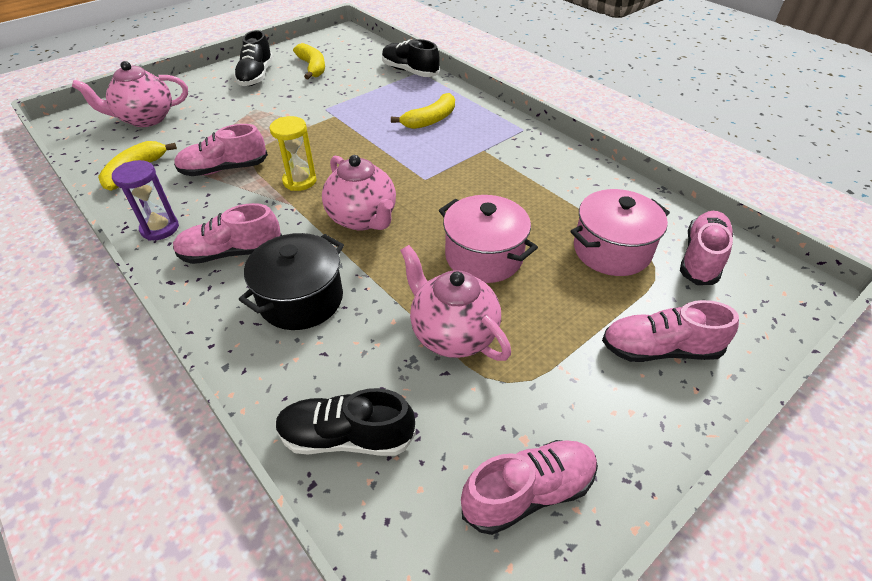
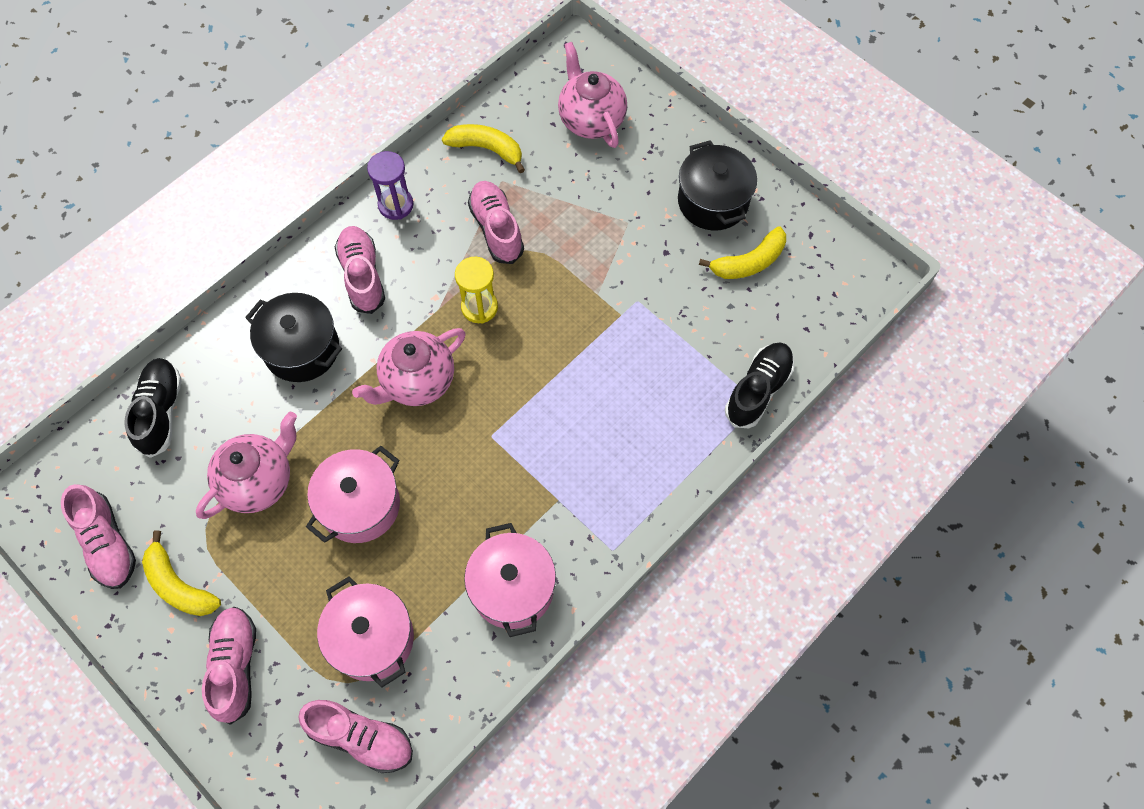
camera: 85 degrees right, 20 degrees up
(256, 76) = (713, 201): black shoe -> black pot
(430, 120) = (624, 430): yellow banana -> yellow banana (179, 585)
(556, 174) = (512, 588): none -> pink pot

